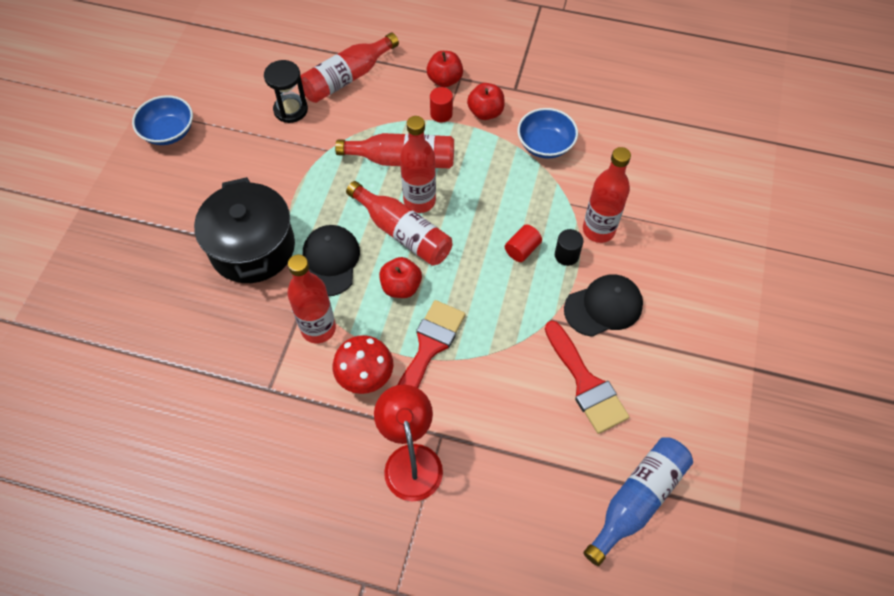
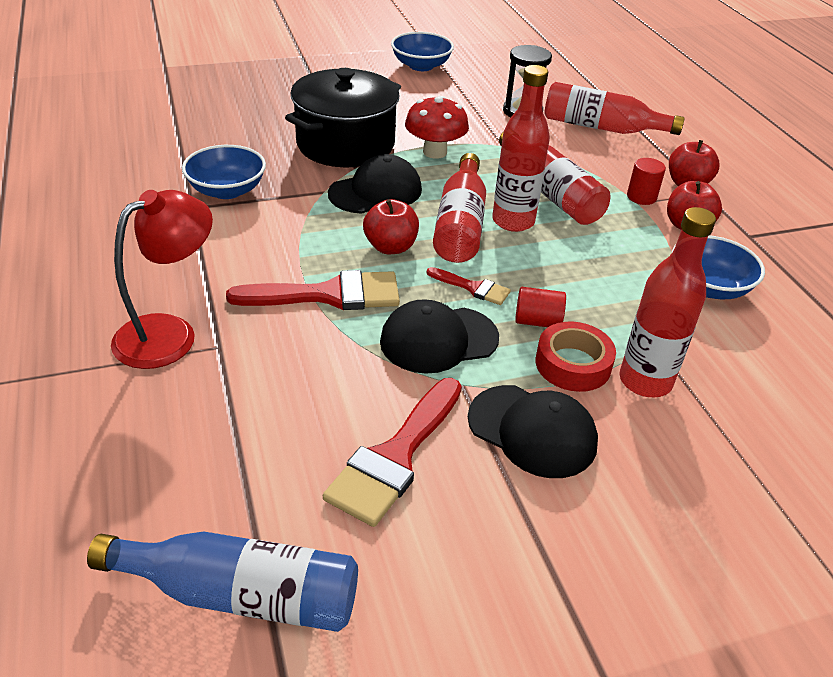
camera: 55 degrees right, 20 degrees down
(261, 356) = (227, 190): none -> blue bowl
(318, 328) = (288, 212): red bottle -> none
(365, 376) = (255, 262): red mushroom -> red mushroom (435, 152)
(471, 264) = (473, 288): none -> red brush
(507, 310) = (438, 339): none -> black cap
(566, 255) = (573, 364): black cylinder -> red tape

